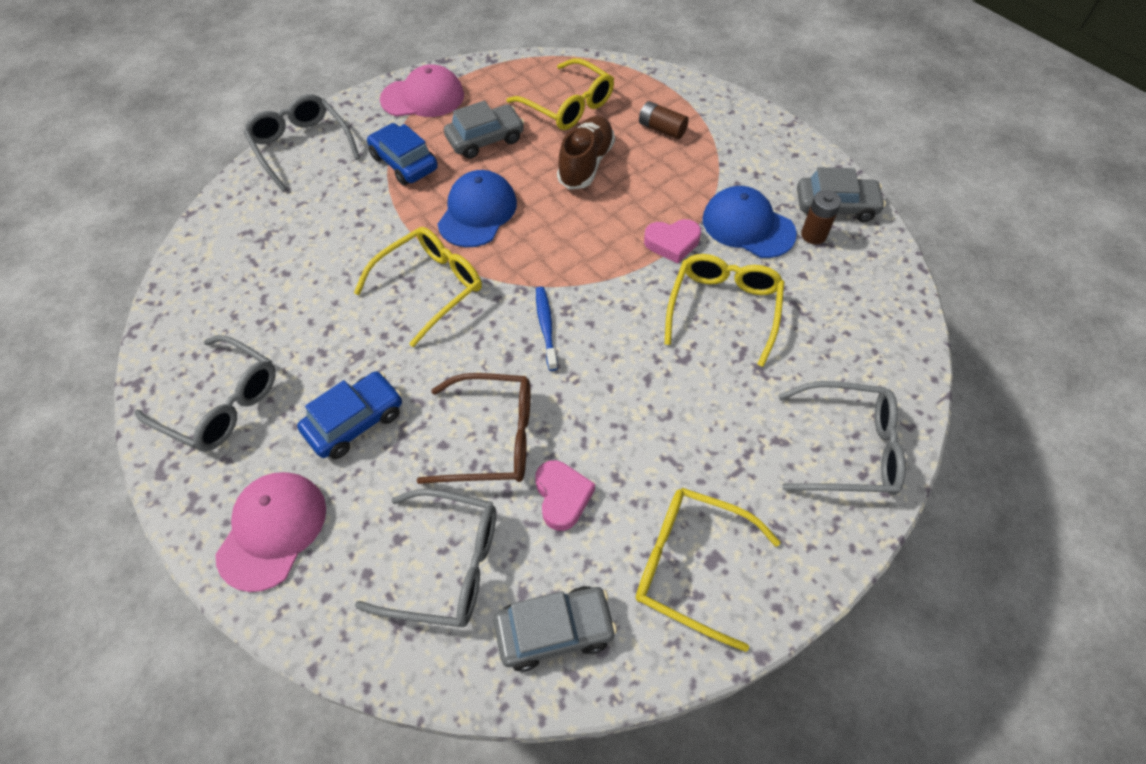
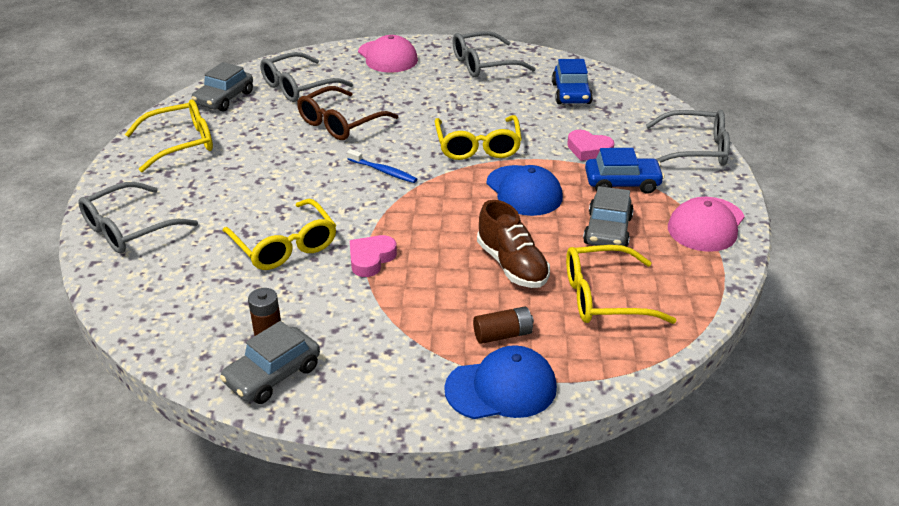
camera: 130 degrees right, 20 degrees down
(355, 421) = (415, 92): blue car -> blue car (571, 93)
(562, 497) = (275, 127): pink heart -> pink heart (588, 149)
(748, 226) = (329, 307): blue cap -> blue cap (501, 388)

